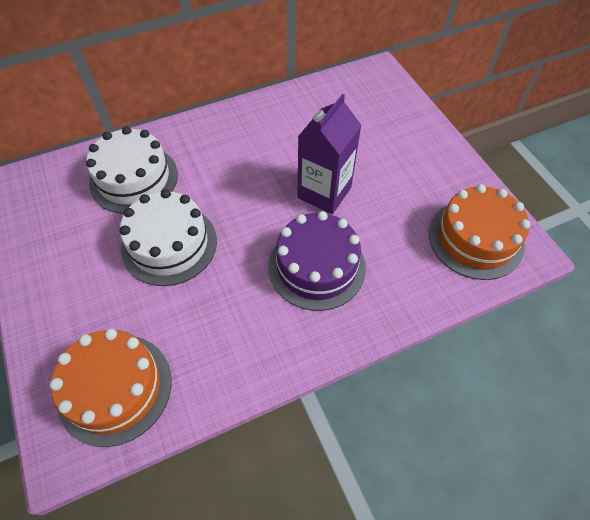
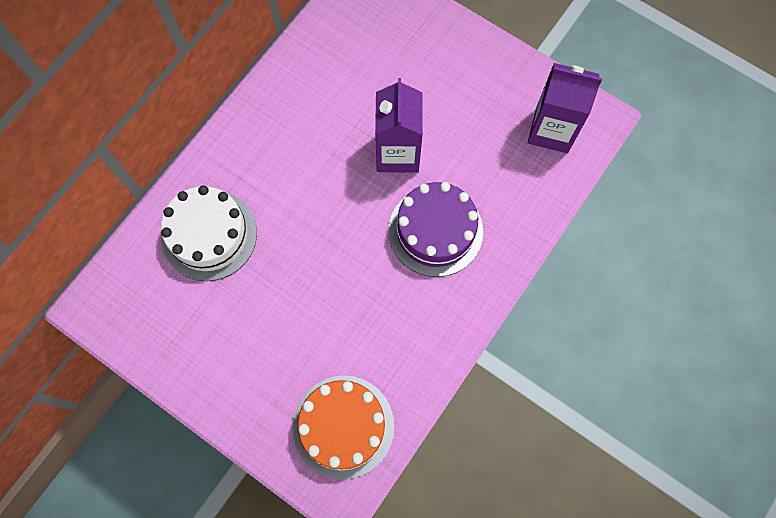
camera: 30 degrees left, 15 degrees up
(169, 244) = (294, 282): white cake -> none
(475, 239) = (551, 130): orange cake -> purple carton

